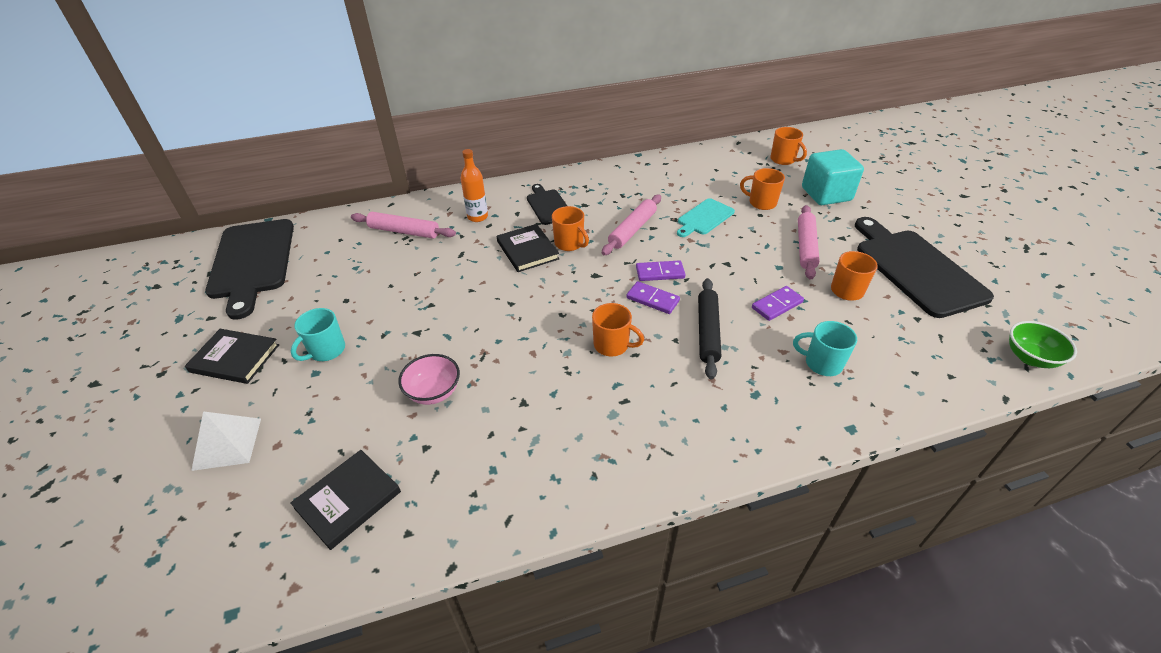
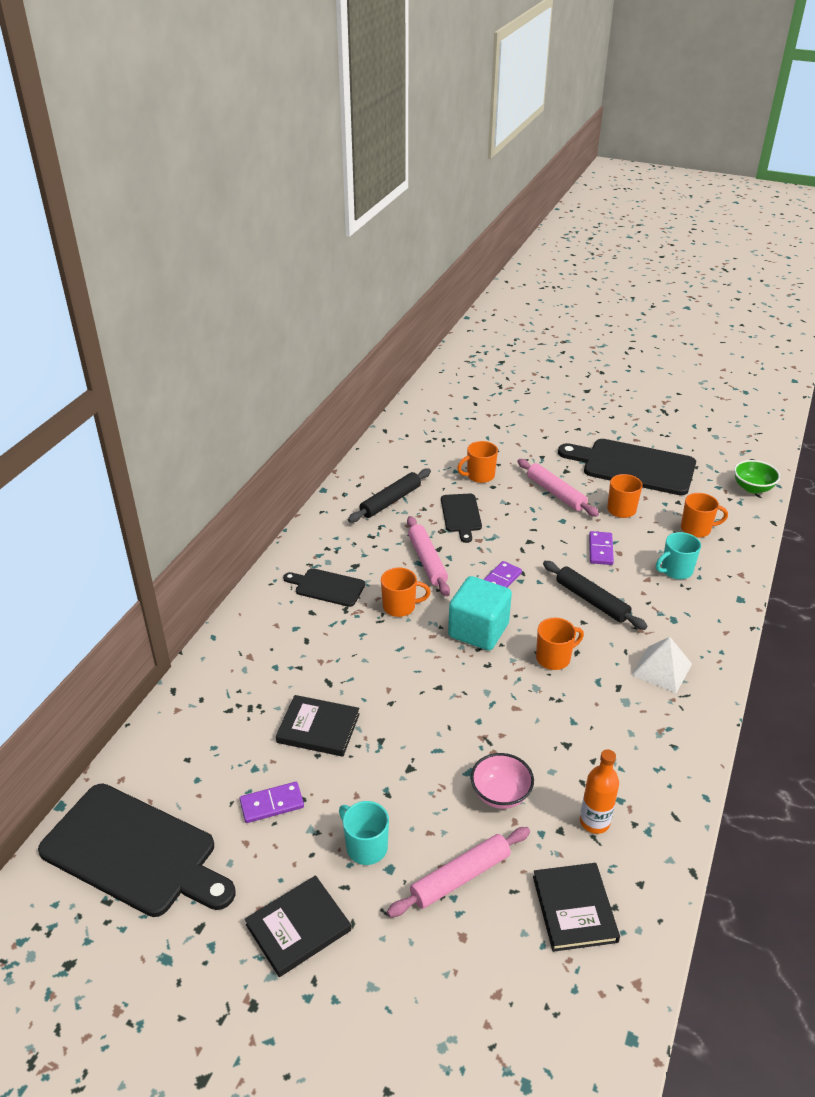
camera: 50 degrees left, 5 degrees down
(227, 443) = (424, 976): white pyramid -> white pyramid (662, 669)
(326, 350) = (365, 846): turquoise mug -> turquoise mug turned 150 degrees clockwise
(404, 231) = (238, 703): pink rolling pin -> pink rolling pin (460, 877)
(477, 217) = (283, 640): orange bottle -> orange bottle (594, 822)
(527, 250) = (377, 637): black book -> black book (318, 728)
(652, 299) = (526, 605): purple domino -> purple domino (272, 804)
(669, 183) = (390, 501): none -> black rolling pin
(704, 218) = (461, 515): turquoise cutting board -> black cutting board
(783, 160) = (440, 427): orange mug -> orange mug (696, 529)
(826, 194) = (509, 441): turquoise cube -> turquoise cube (478, 630)

